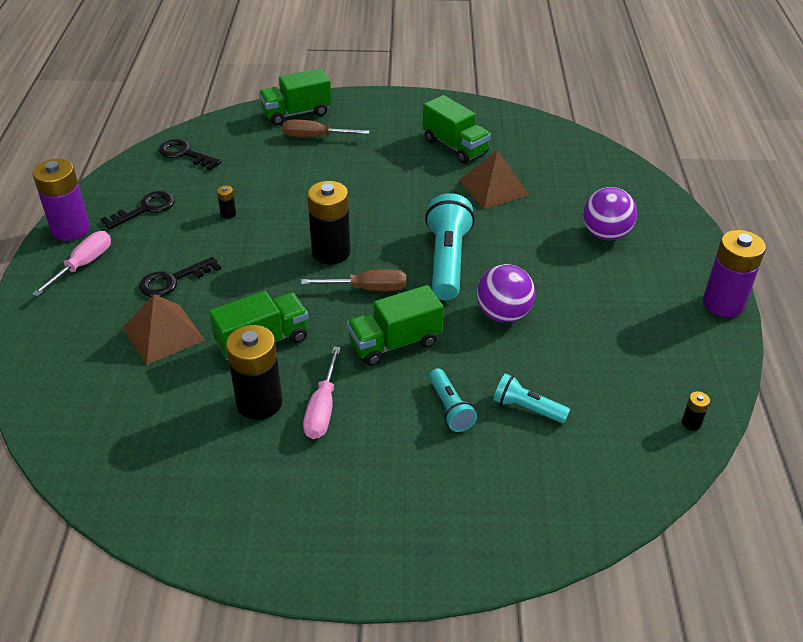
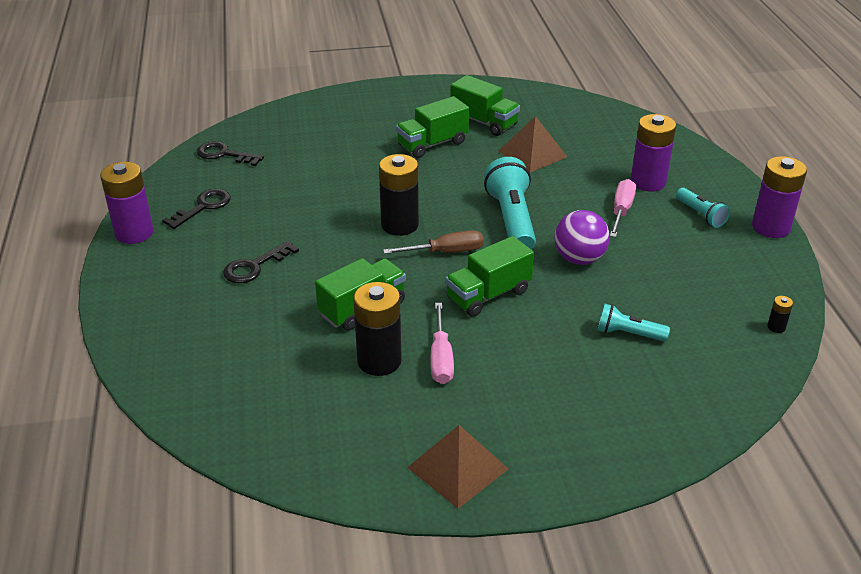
camera: 10 degrees left, 5 degrees down
(83, 265) = (159, 263): pink screwdriver -> pink screwdriver (621, 211)
(163, 334) = (263, 314): brown pyramid -> brown pyramid (458, 468)
(228, 214) = (287, 202): black battery -> none
(296, 113) = (321, 108): green truck -> green truck (432, 144)
(315, 137) = (347, 127): brown screwdriver -> none
(450, 408) = (559, 343): turquoise flashlight -> turquoise flashlight (701, 215)
(605, 234) = (648, 182): purple ball -> purple battery

